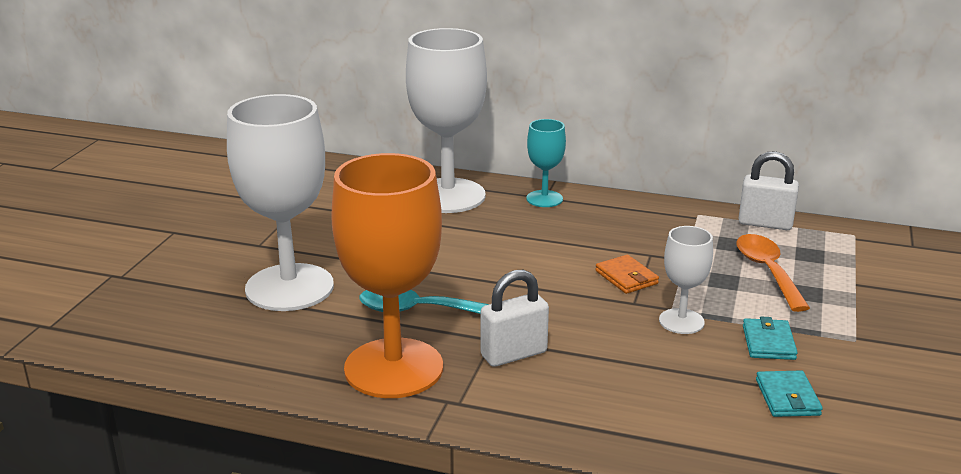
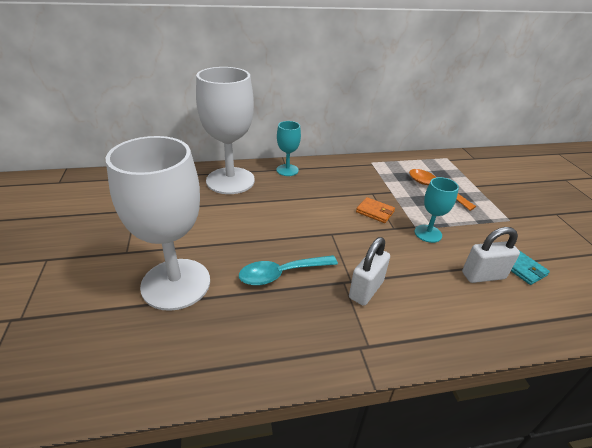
camera: 30 degrees left, 10 degrees up
(393, 368) = (303, 332): orange goblet -> none
(681, 321) = (428, 233): white goblet -> turquoise goblet
(765, 223) = (405, 160): white padlock -> white padlock (483, 275)
(768, 342) = (478, 234): turquoise wallet -> none

